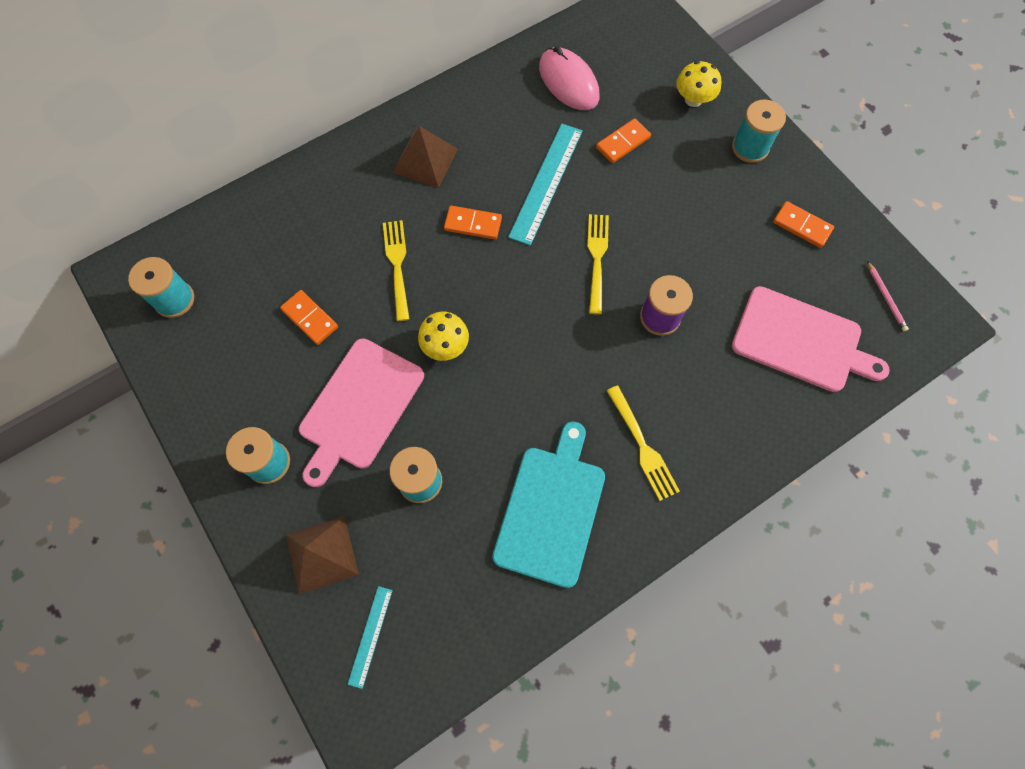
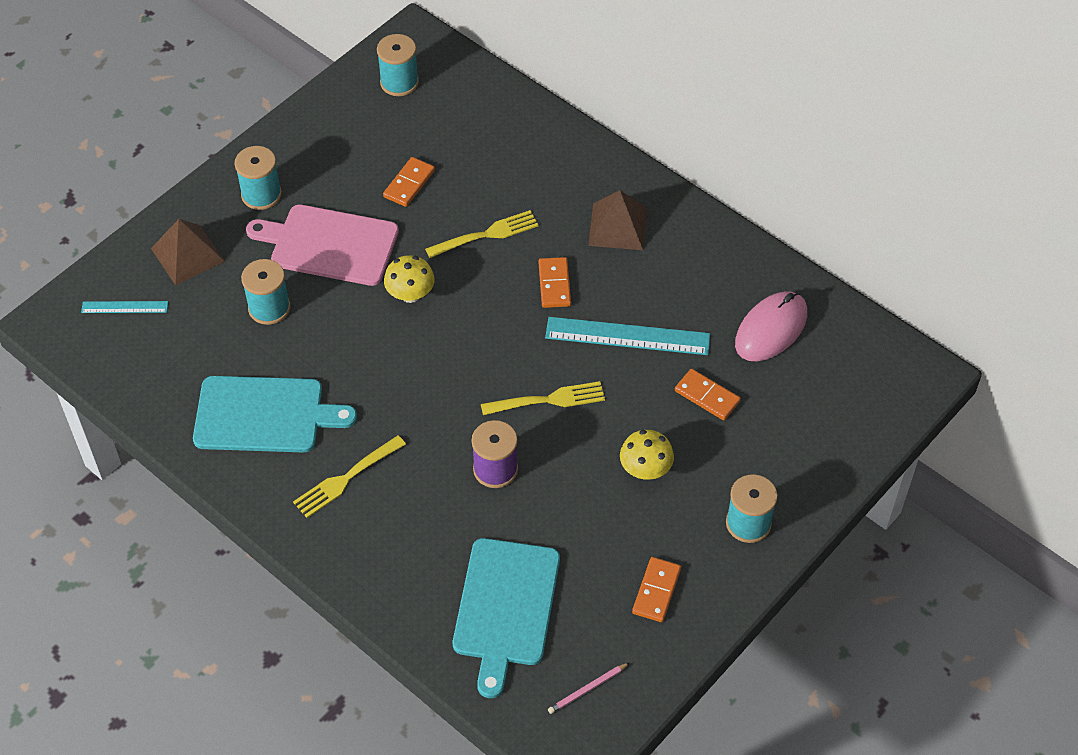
camera: 75 degrees right, 15 degrees down
(693, 99) = (796, 455): yellow mushroom -> yellow mushroom (645, 469)
(801, 341) = (505, 607): pink cutting board -> turquoise cutting board

